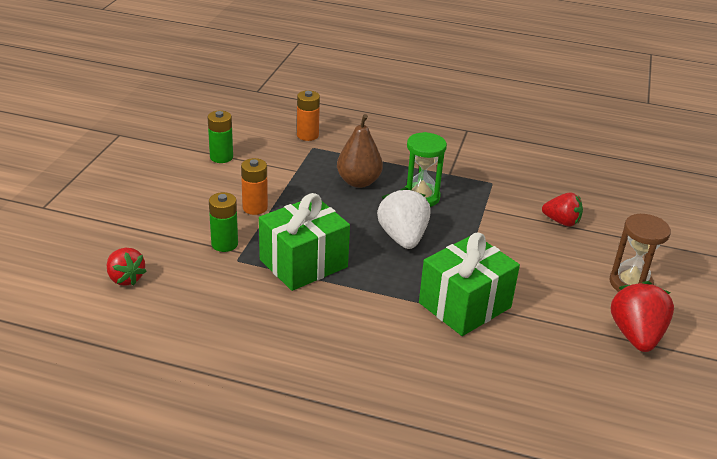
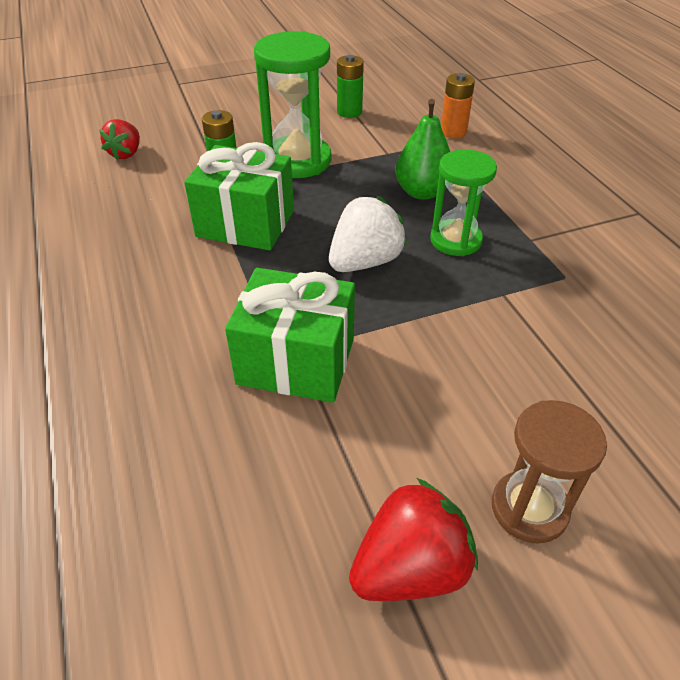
camera: 55 degrees right, 10 degrees up
(255, 208) = (298, 161): orange battery -> green hourglass
(358, 182) = (422, 192): brown pear -> green pear
(561, 222) = (574, 371): red strawberry -> none

